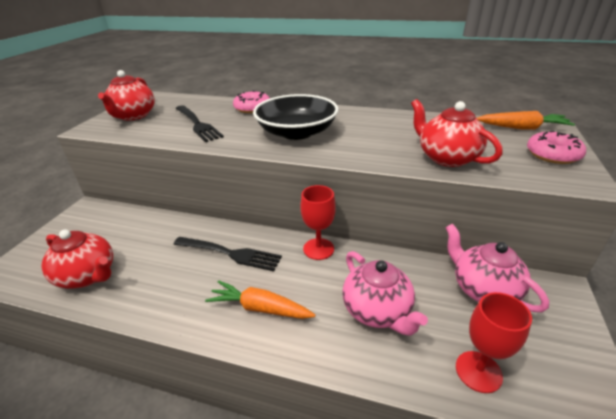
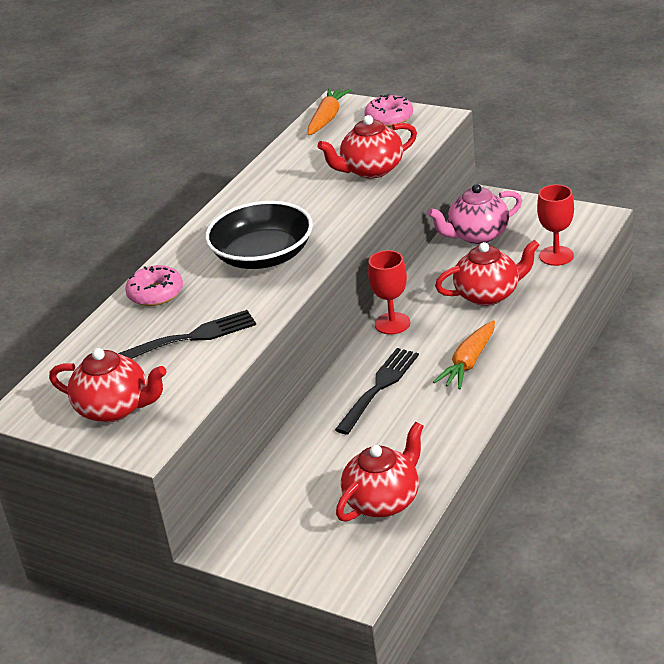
camera: 75 degrees left, 0 degrees up
(377, 311) = (488, 294): pink teapot -> red teapot

